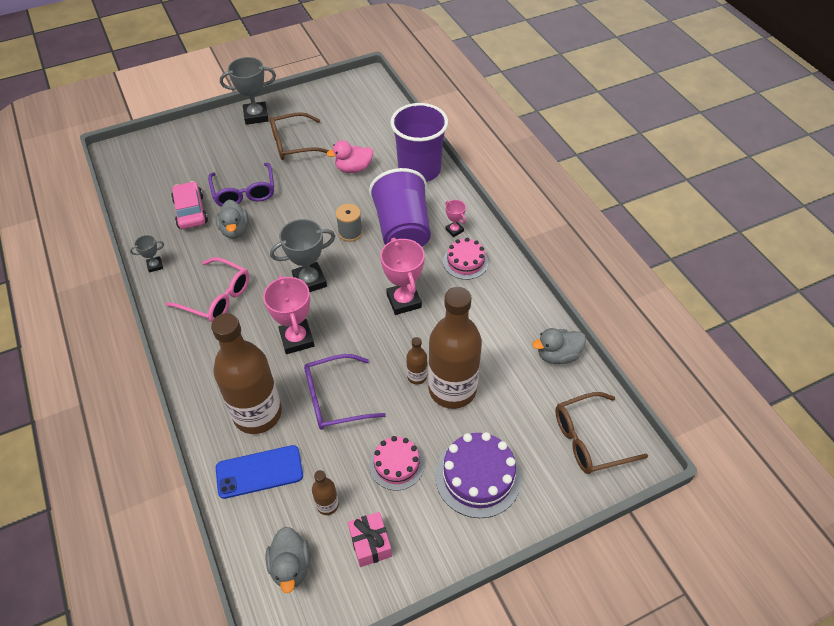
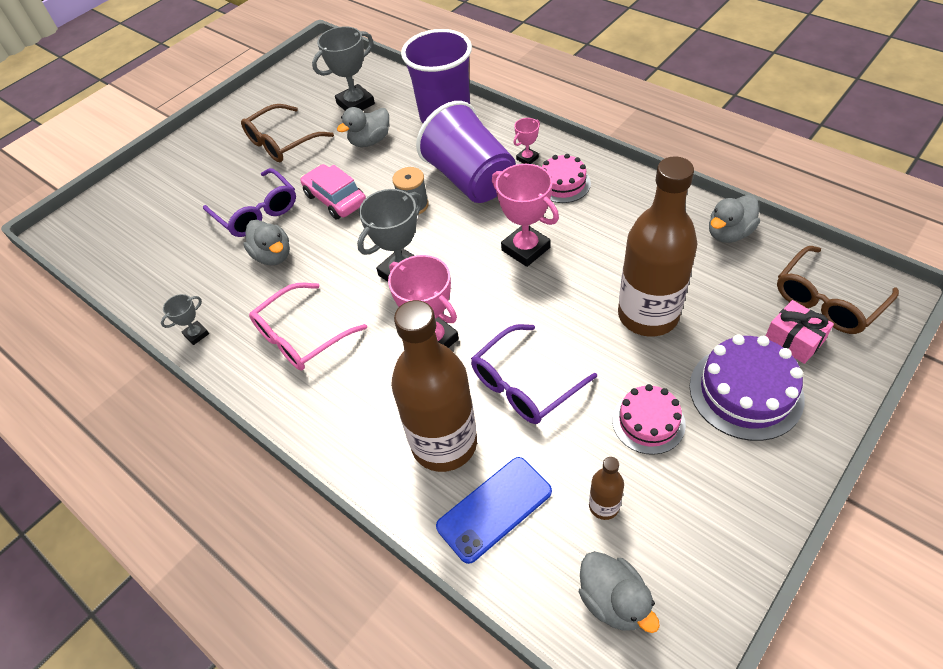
camera: 20 degrees left, 0 degrees up
(190, 211) = (202, 258): pink car -> pink car (335, 199)
(217, 297) = (301, 336): pink glasses -> pink glasses turned 135 degrees clockwise
(256, 116) = (216, 131): grey trophy -> grey trophy (355, 104)
(353, 168) = (370, 141): pink duck -> grey duck
(370, 543) = (686, 525): pink gift -> pink gift (794, 340)
(417, 376) = (599, 319): brown bottle -> none
(454, 230) = (527, 158): pink trophy -> pink trophy turned 75 degrees counterclockwise

